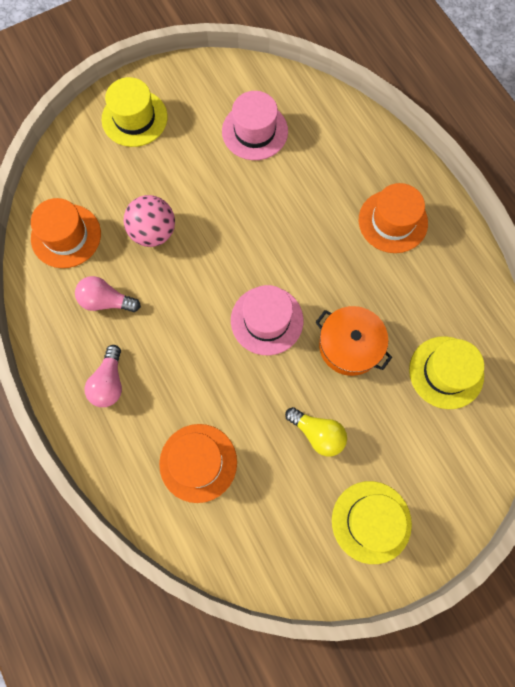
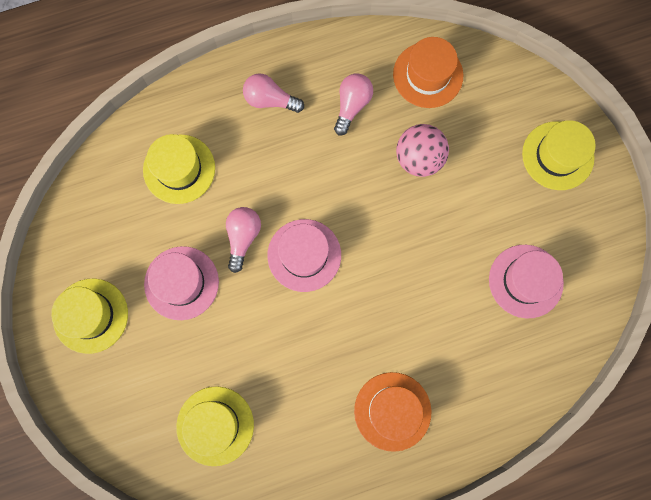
camera: 100 degrees right, 5 degrees up
(198, 462) = (179, 169): orange hat -> yellow hat
(260, 382) = (243, 237): none -> pink light bulb
(318, 434) = (181, 283): yellow light bulb -> pink hat
(350, 345) = (262, 333): orange pot -> none

